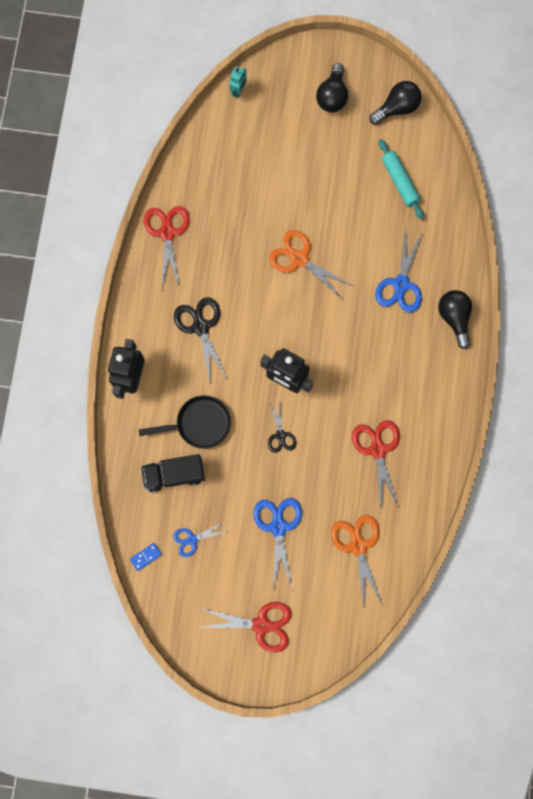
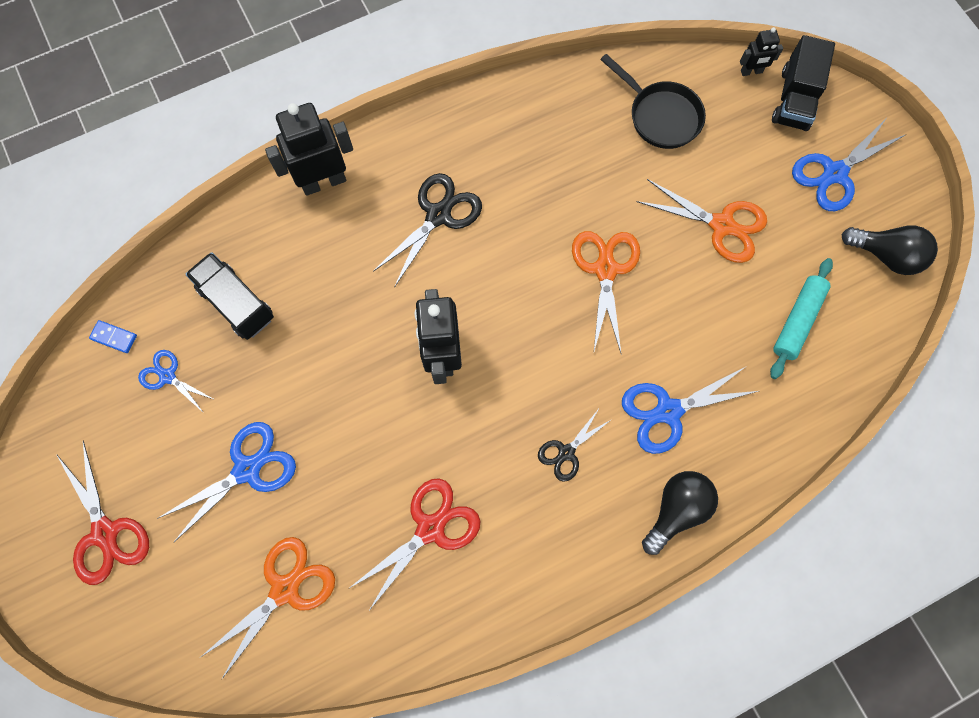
camera: 55 degrees right, 5 degrees down
(167, 233) = (524, 108): red scissors -> none
(199, 424) = (318, 290): black pan -> black pan (660, 116)
(238, 91) = (751, 72): turquoise robot -> black robot
(272, 82) = (794, 99): none -> black truck
(280, 435) = (367, 394): black scissors -> black scissors (566, 452)
(318, 178) = (722, 225): none -> orange scissors
(332, 96) = (834, 173): black light bulb -> blue scissors

